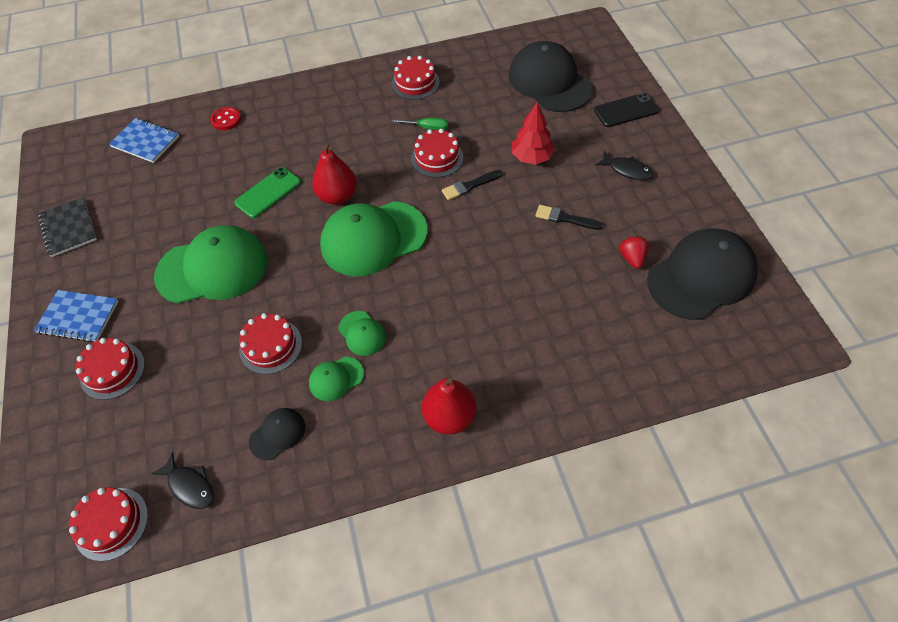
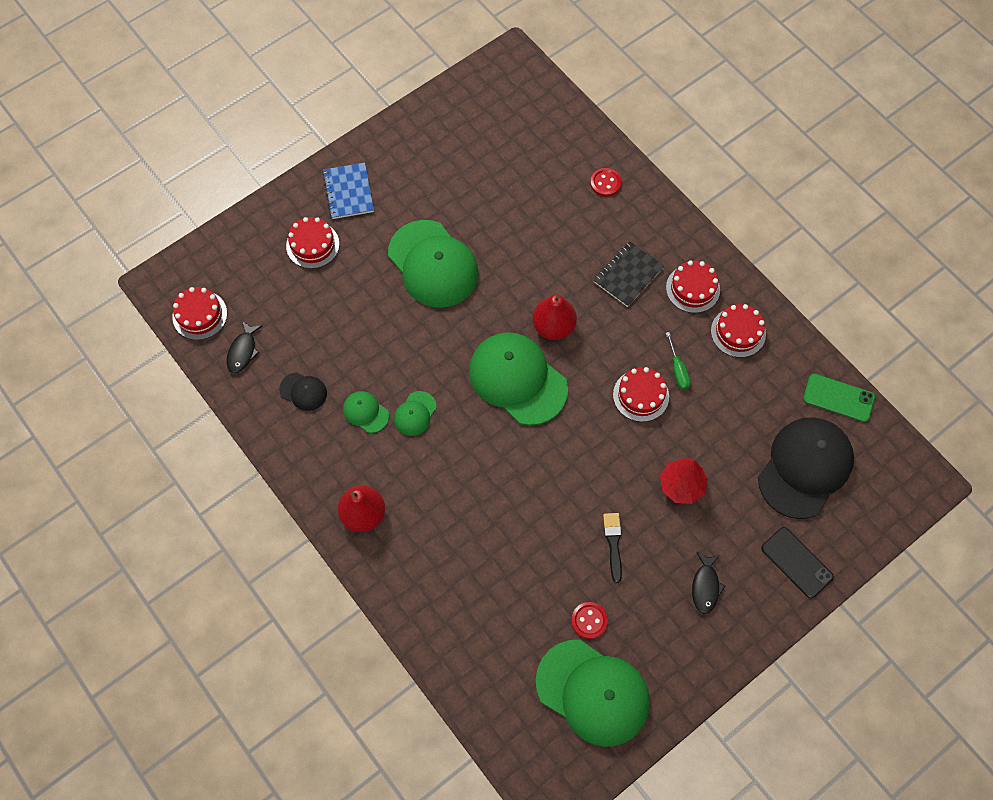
camera: 65 degrees right, 10 degrees up
(69, 228) = (428, 130): black notebook -> black notebook (628, 275)
(145, 142) = (547, 131): blue notebook -> none
(268, 193) = (532, 265): green phone -> green phone (838, 398)
(270, 346) = (376, 348): red cake -> red cake (693, 288)
(469, 186) = (617, 439): black brush -> none
(632, 258) = (589, 620): red strawberry -> red button
(701, 276) = (593, 692): black cap -> green cap

